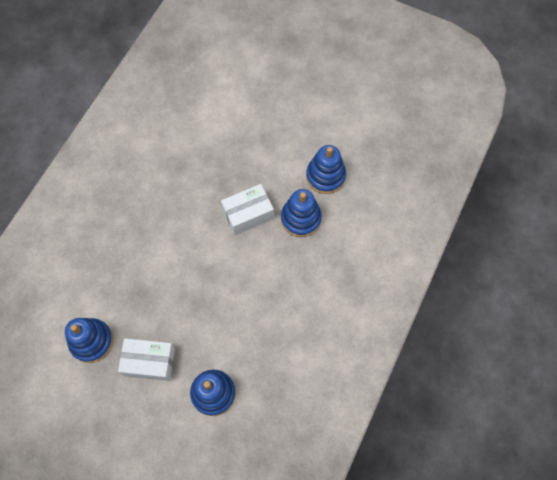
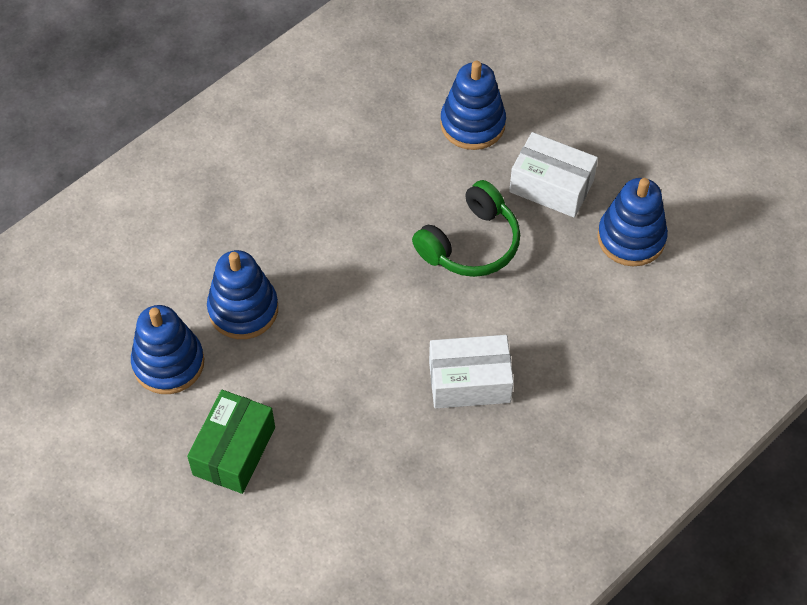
camera: 160 degrees left, 10 degrees down
(188, 303) = (470, 243): none -> green headphones
(248, 214) = (325, 343): white box -> white box (469, 382)
(270, 144) = (234, 451): none -> green box

